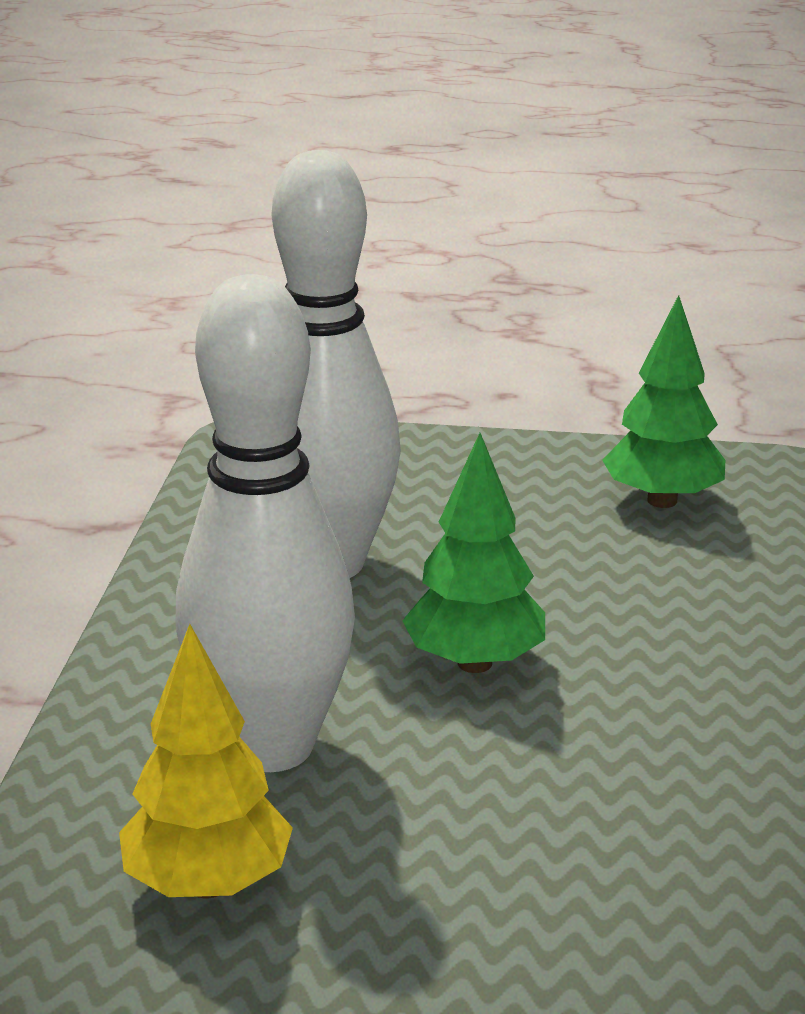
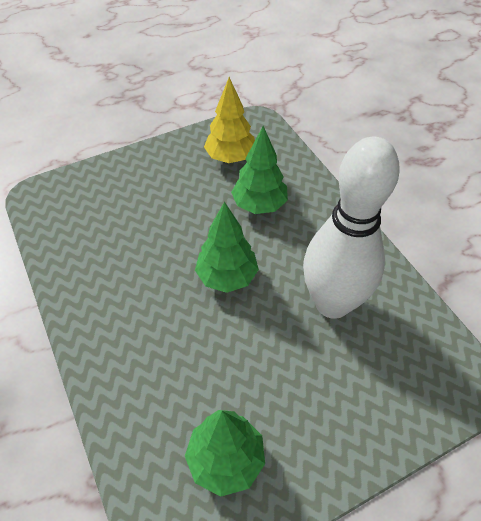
camera: 145 degrees right, 25 degrees up
(271, 746) = (259, 205): white bowling pin -> green tree

